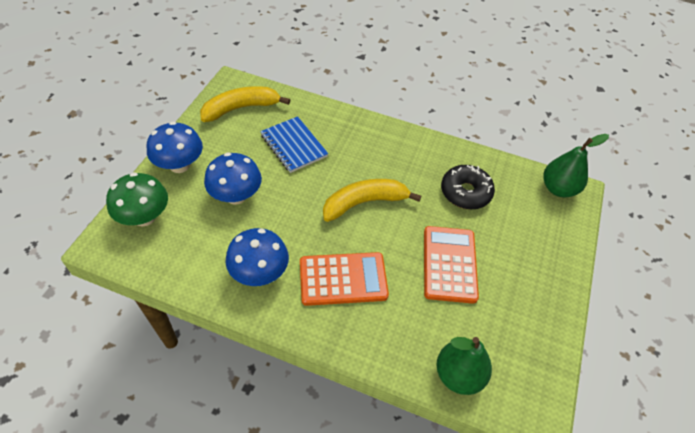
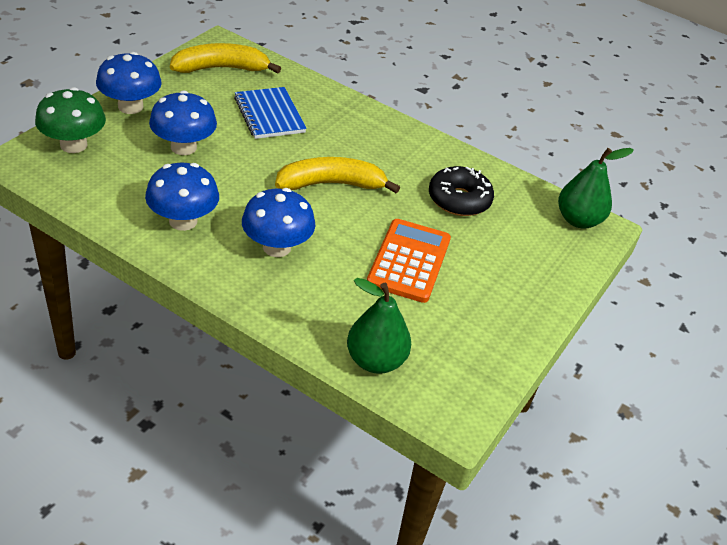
camera: 10 degrees right, 10 degrees down
(343, 279) = (276, 247): orange calculator -> blue mushroom

